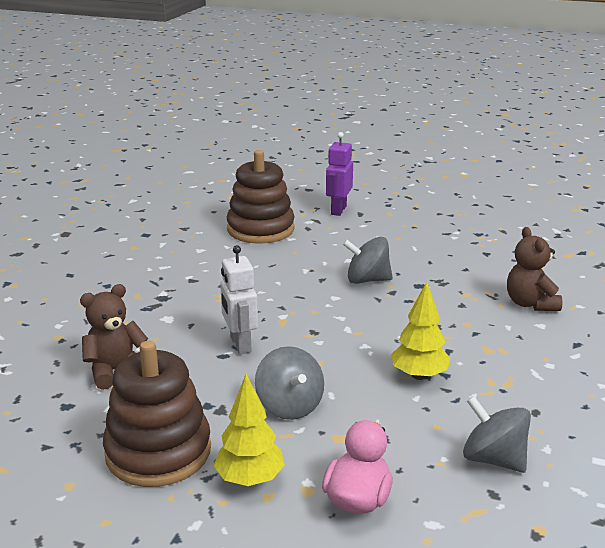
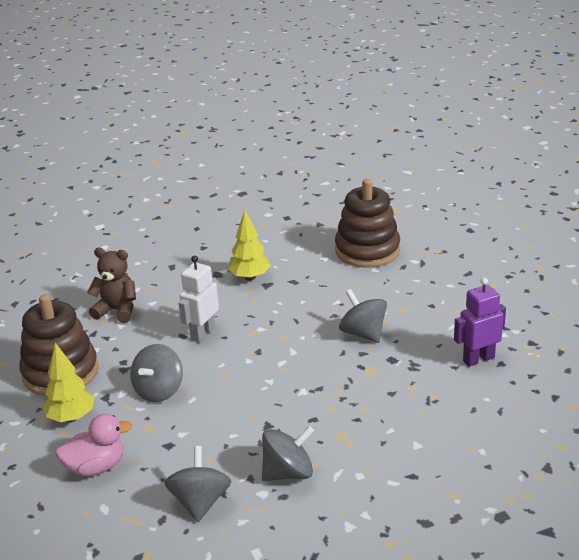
camera: 50 degrees right, 5 degrees up
(338, 210) = (456, 261): purple robot -> purple robot (478, 359)
(419, 375) = (261, 422): yellow tree -> yellow tree (250, 277)
(506, 394) = (288, 473): none -> grey spinning top
(530, 303) = (445, 424): brown teddy bear -> none

